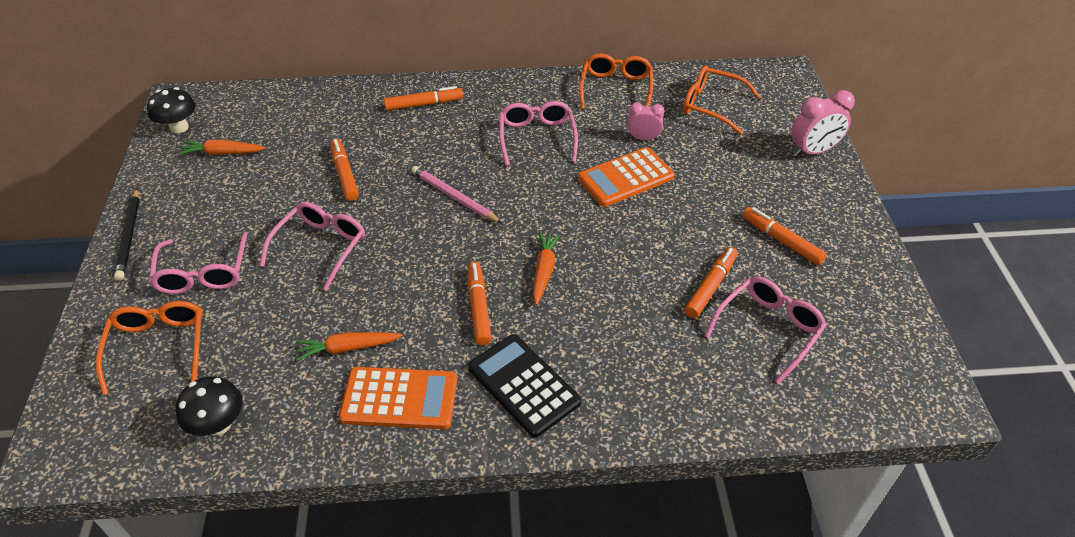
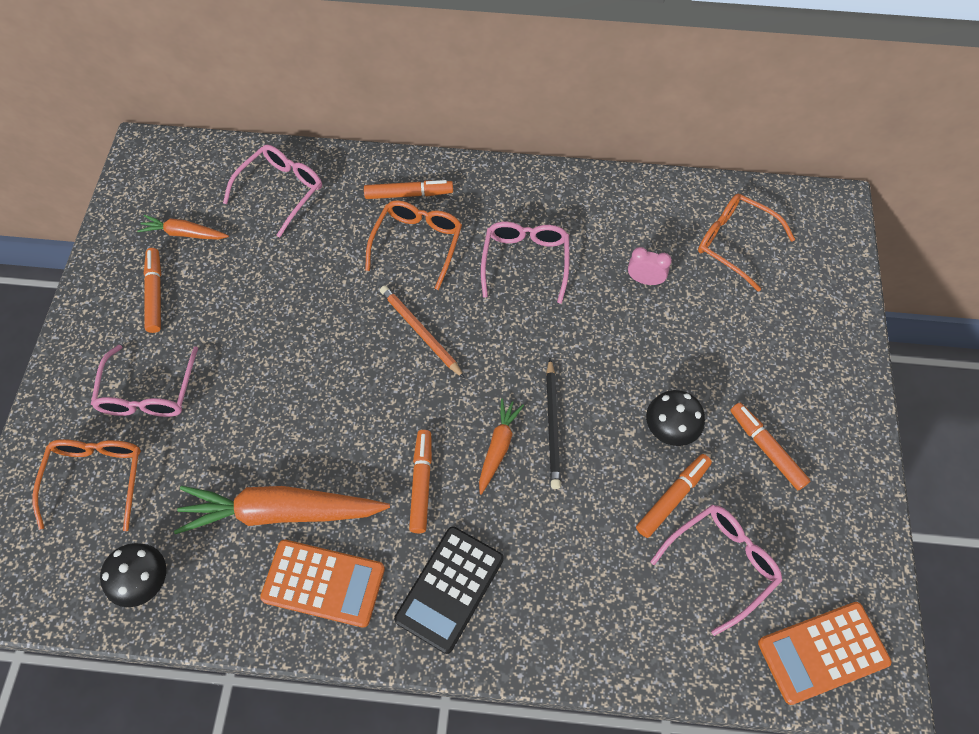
camera: 10 degrees right, 15 degrees up
(130, 236) = (80, 332): black pencil -> black pencil (553, 425)
(179, 127) = (142, 190): black mushroom -> black mushroom (670, 430)
(321, 247) = (271, 378): pink glasses -> pink glasses (281, 191)
(344, 174) = (308, 282): orange marker -> orange marker (155, 294)
(347, 348) = (280, 512): orange carrot -> orange carrot, size x1.95
(454, 197) = (420, 332): pink pencil -> orange pencil
(523, 385) = (450, 589): black calculator -> black calculator turned 120 degrees counterclockwise
(616, 89) = (629, 202): orange glasses -> orange glasses (417, 244)
(626, 178) = (613, 334): orange calculator -> orange calculator (823, 652)
(813, 151) = (836, 328): pink clock -> none

